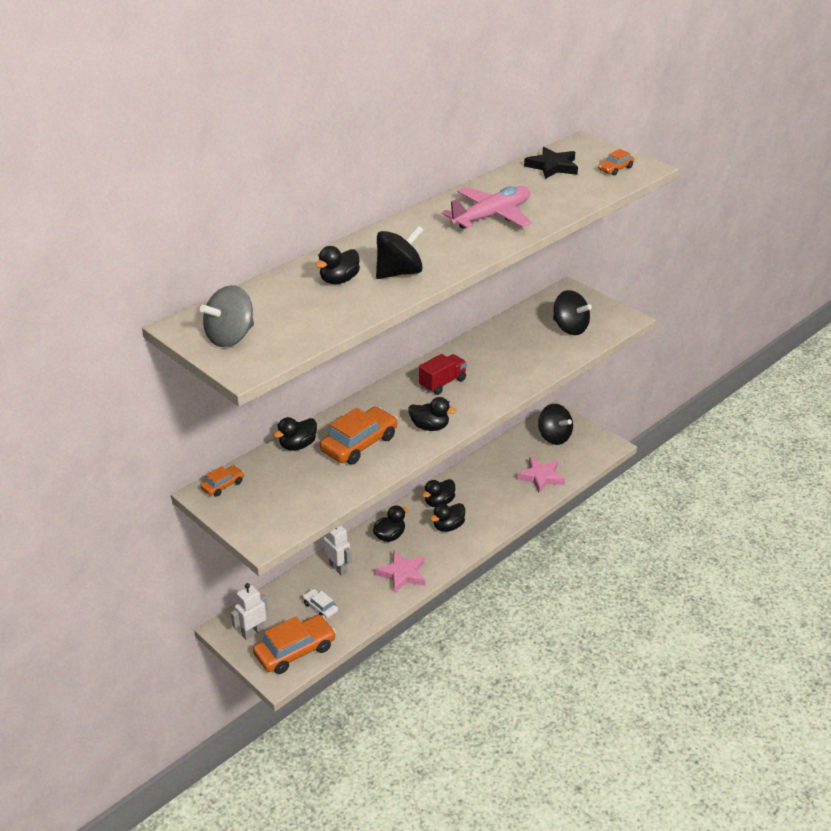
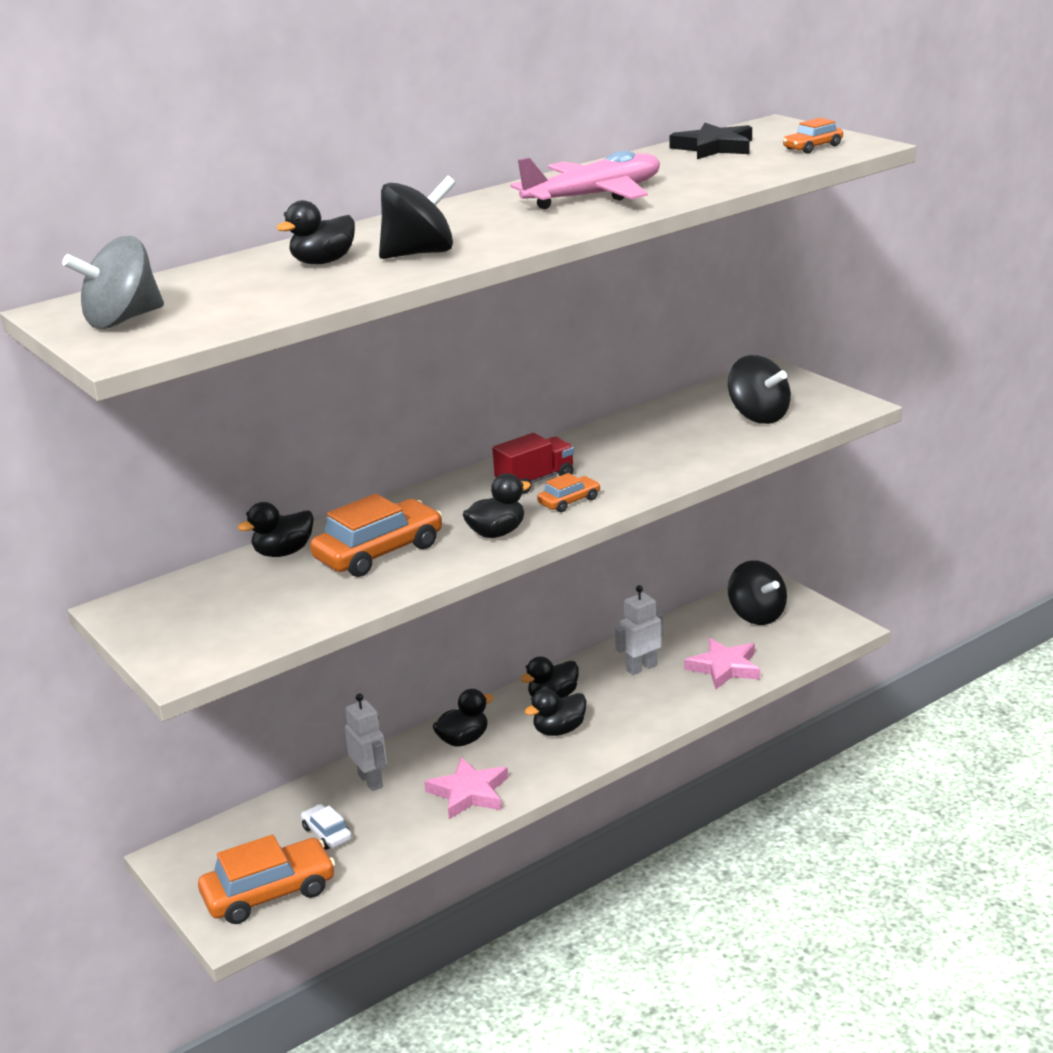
camera: 10 degrees right, 10 degrees down
(223, 485) = (150, 599): orange car -> orange car (569, 501)
(253, 632) = (211, 863): white robot -> white robot (641, 668)
(430, 427) = (497, 533): black duck -> black duck turned 60 degrees counterclockwise

